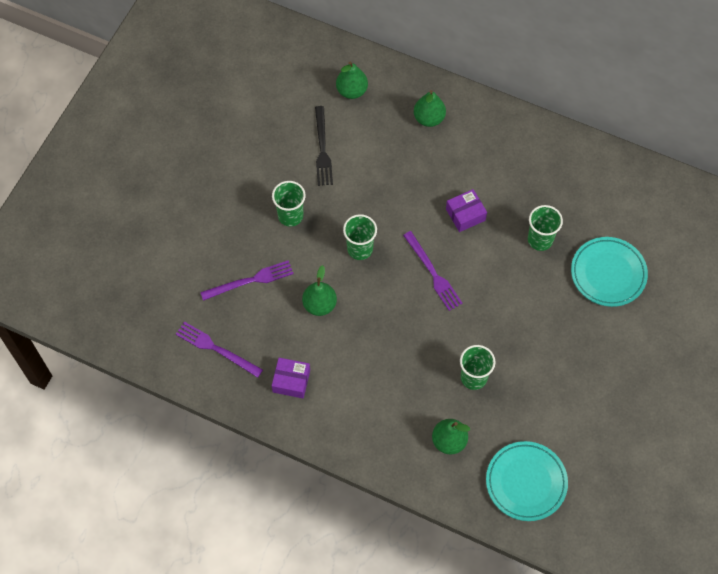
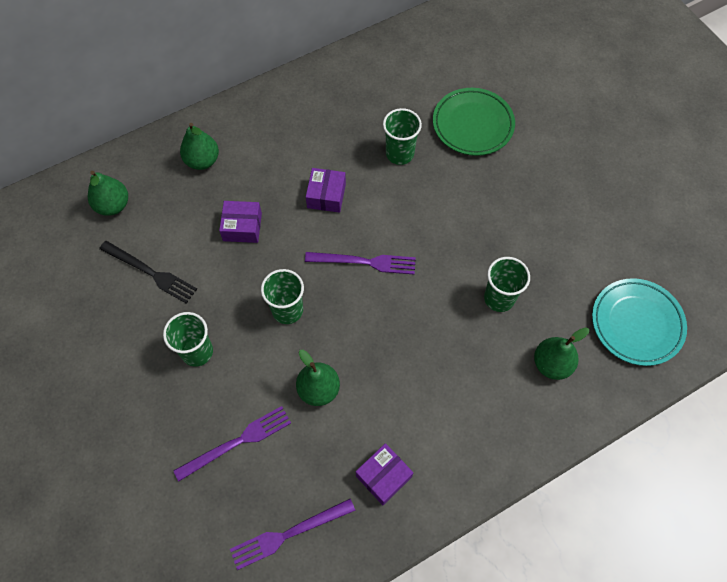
camera: 55 degrees left, 0 degrees up
(250, 280) = (237, 442): purple fork -> purple fork turned 45 degrees clockwise
(398, 179) = (242, 227): none -> purple box
(608, 274) = (472, 125): turquoise plate -> green plate

